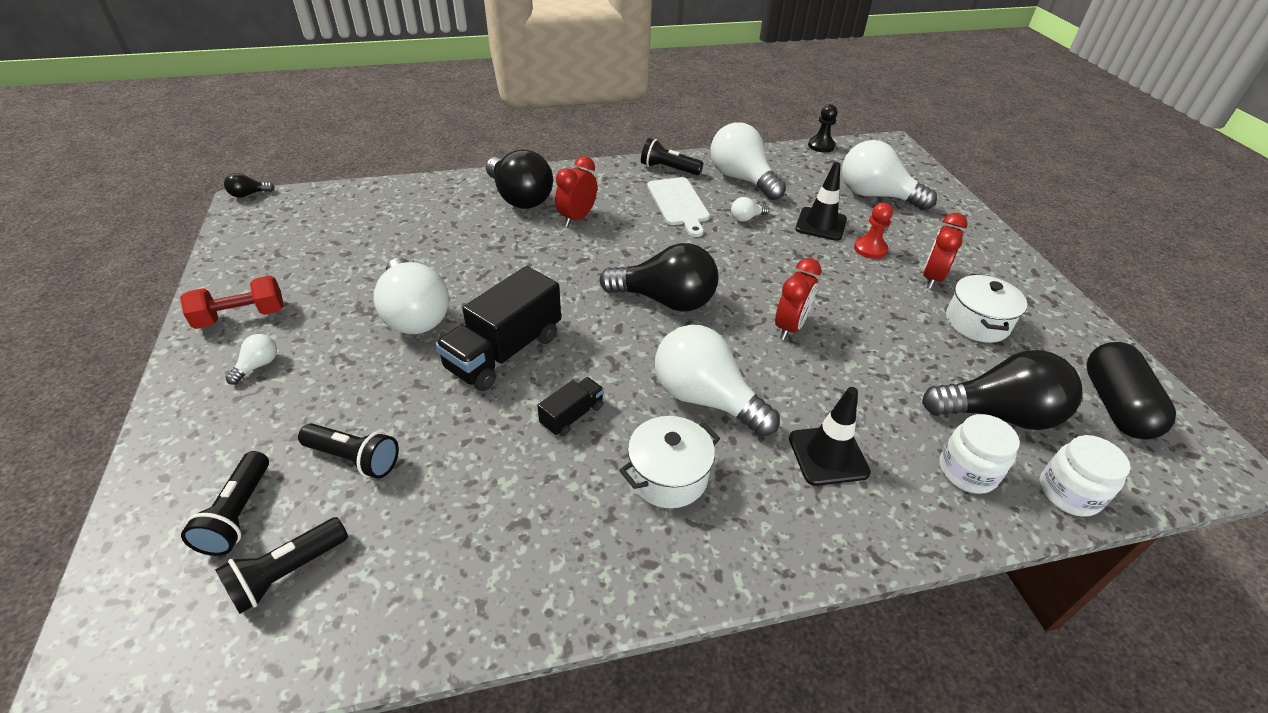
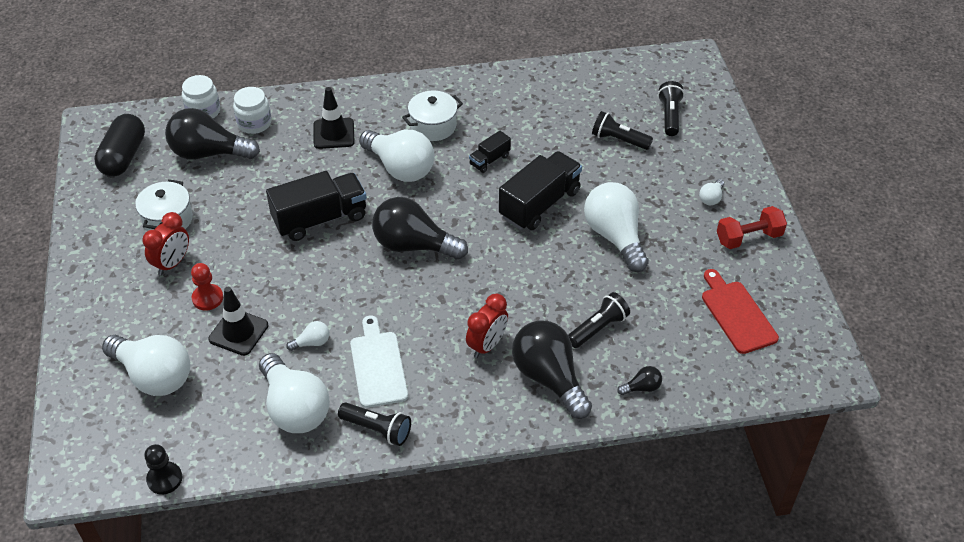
camera: 175 degrees left, 5 degrees up
(249, 194) = (840, 388): black light bulb -> black light bulb (642, 387)
(287, 573) = (630, 92): black flashlight -> black flashlight (598, 328)
(310, 244) = (737, 314): none -> red cutting board
(790, 327) = (320, 219): red clock -> black truck

